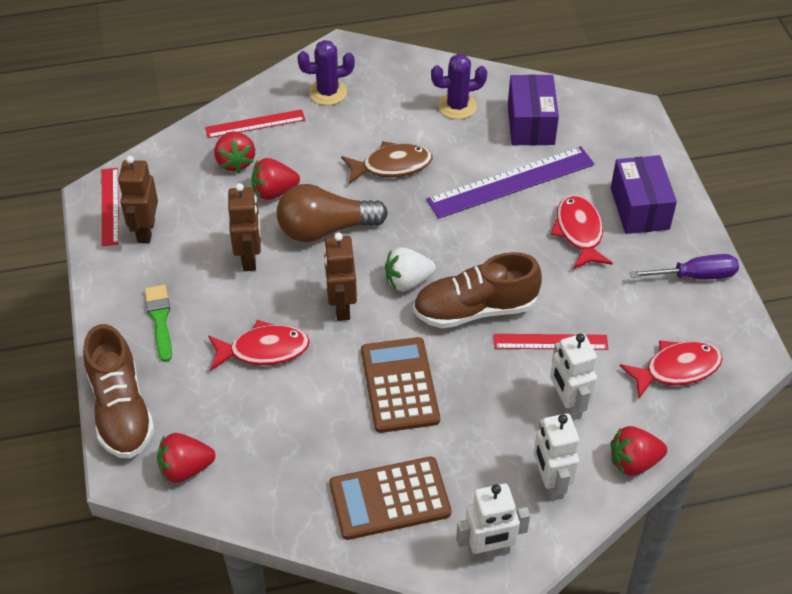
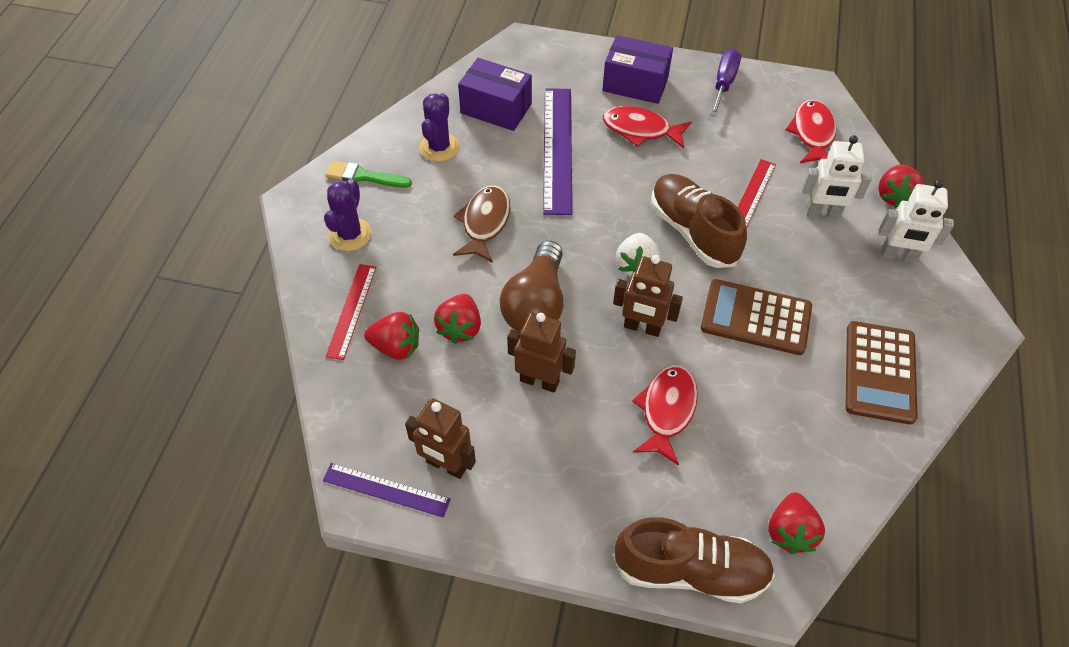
camera: 65 degrees left, 5 degrees up
(110, 206) = (386, 490): red ruler -> purple ruler
(160, 319) = (582, 492): green brush -> green brush (364, 176)
(475, 309) = (693, 231): brown shoe -> brown shoe turned 135 degrees clockwise
(489, 552) = (954, 323): white robot -> none

